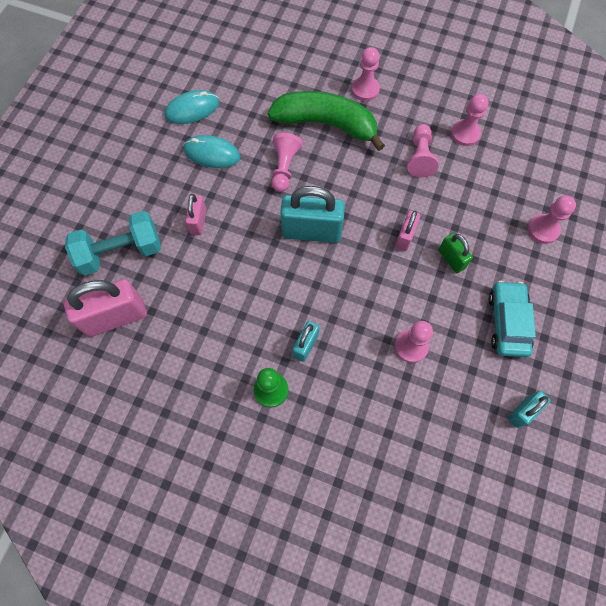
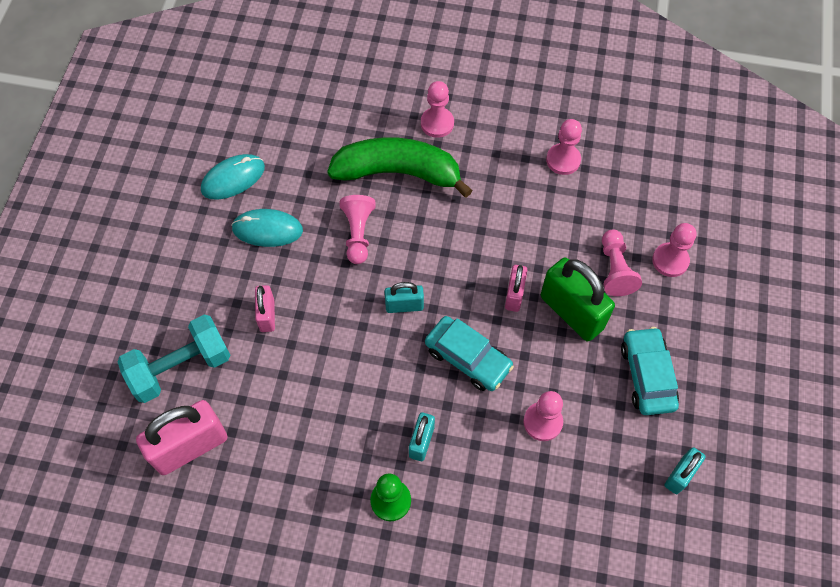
camera: 10 degrees left, 5 degrees down
(311, 232) = (404, 306): turquoise padlock -> turquoise padlock, size x0.54
(357, 283) = (468, 358): none -> turquoise car
(420, 157) = (515, 196): pink pawn -> pink pawn (615, 269)
(451, 259) = (571, 312): green padlock -> green padlock, size x1.85

